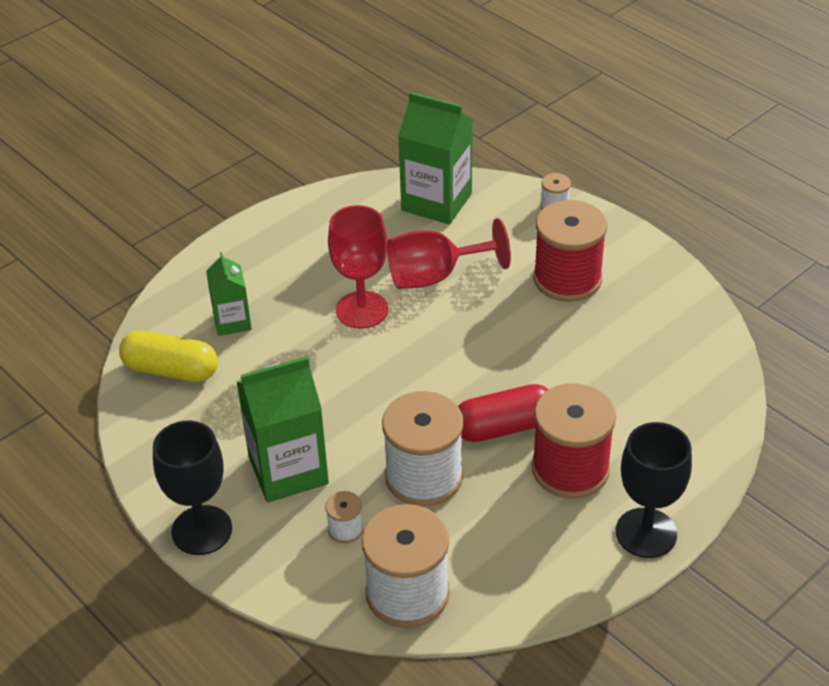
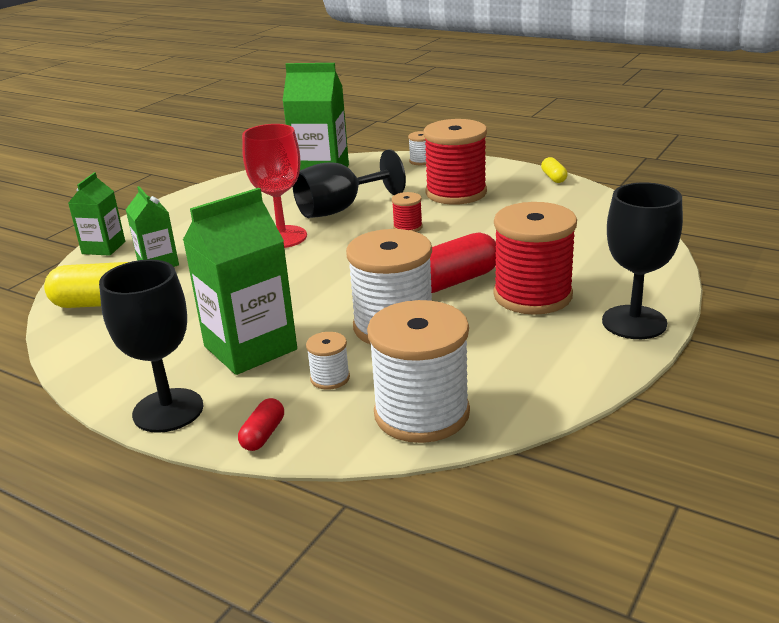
camera: 15 degrees left, 15 degrees down
(185, 281) = (103, 248): none -> green carton
(271, 580) = (263, 435): none -> red capsule
(435, 276) = (340, 209): red goblet -> black goblet
(493, 327) = (407, 227): none -> red spool
(686, 278) = (553, 178): none -> yellow capsule

